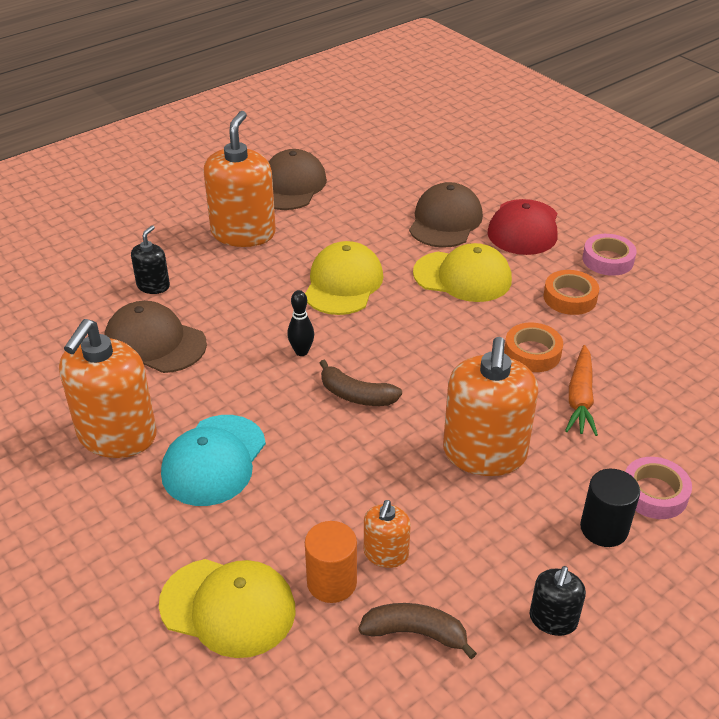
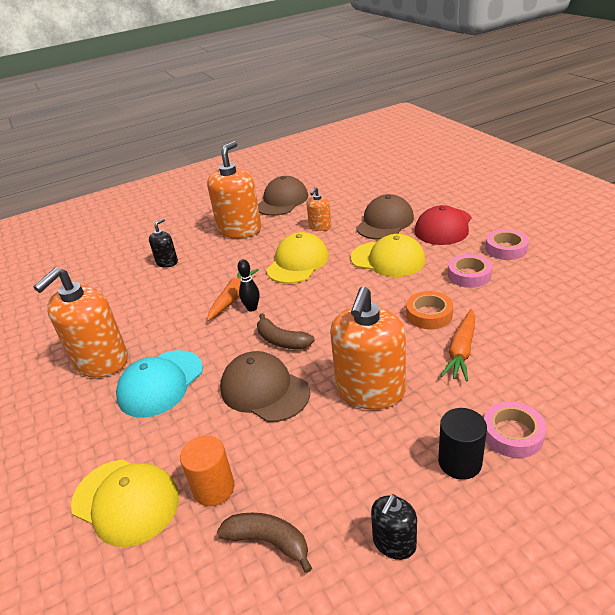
camera: 15 degrees right, 5 degrees down
(155, 342) = (153, 299): brown cap -> brown cap (264, 390)
(270, 337) = (233, 297): none -> orange carrot
(386, 554) = (265, 468): orange soap dispenser -> orange soap dispenser (320, 226)
(570, 298) = (469, 275): orange tape -> pink tape

